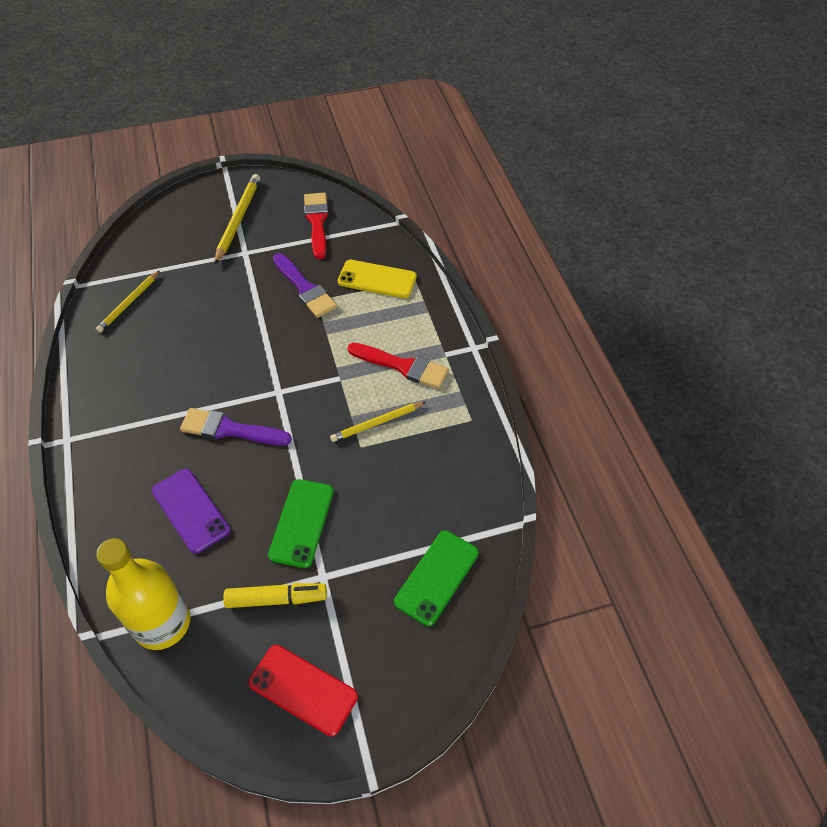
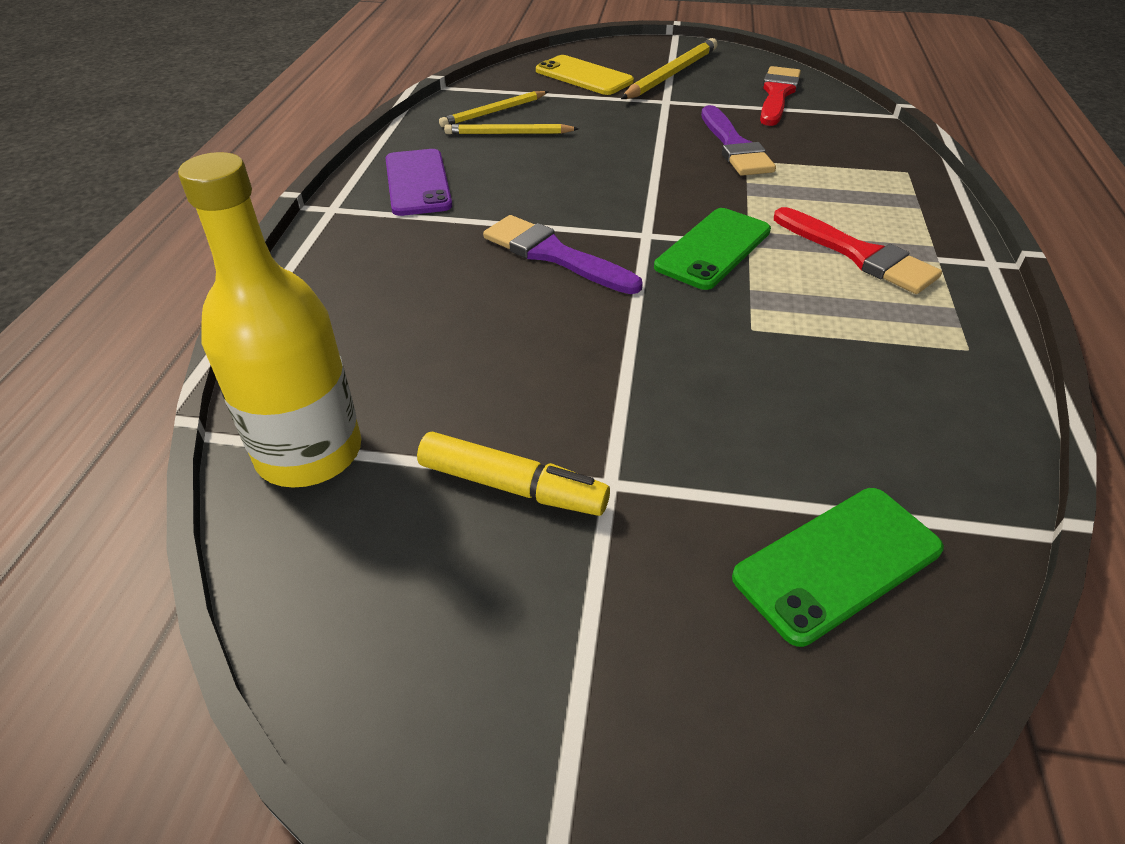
camera: 25 degrees right, 10 degrees down
(190, 510) = (443, 326): purple phone -> purple phone (417, 183)
(301, 523) = (608, 395): green phone -> green phone (713, 249)
(303, 689) = (485, 657): red phone -> none
(377, 279) = (846, 159): yellow phone -> yellow phone (584, 76)
(377, 423) = (792, 308): yellow pencil -> yellow pencil (509, 134)

